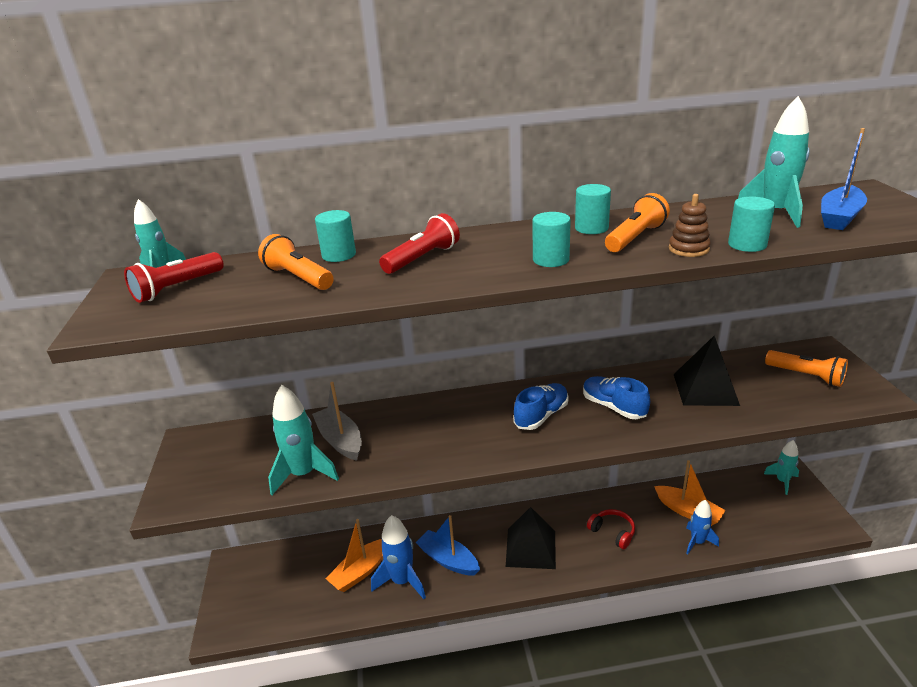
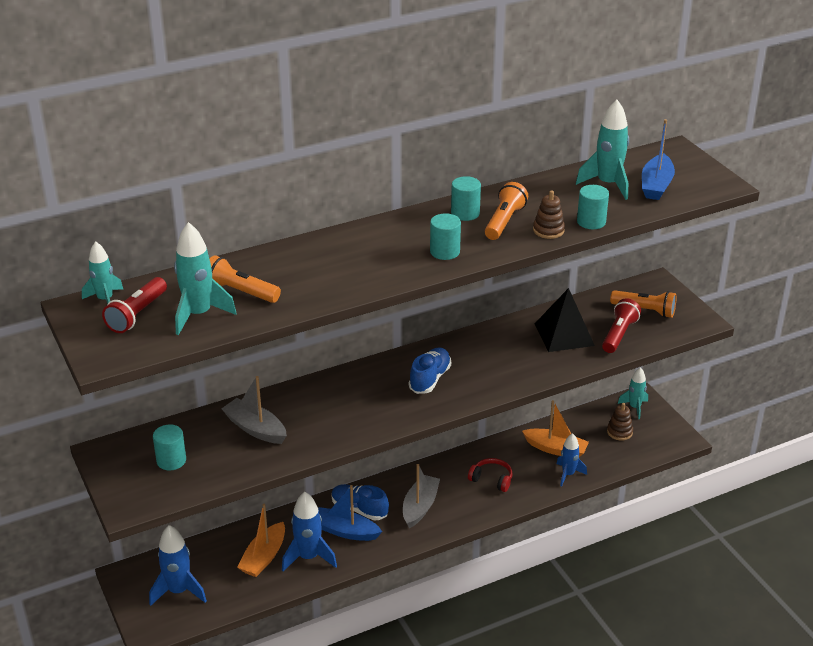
camera: 20 degrees left, 5 degrees up
(268, 591) = (179, 591): none -> blue rocket
(303, 474) = (239, 463): turquoise rocket -> turquoise rocket (199, 314)
(339, 255) = (259, 264): turquoise cylinder -> turquoise cylinder (171, 460)
(422, 258) = (337, 261): red flashlight -> red flashlight (619, 334)
(530, 548) = (420, 507): black pyramid -> grey boat
(613, 407) = (490, 362): blue shoe -> blue shoe (359, 509)
(762, 505) = (619, 432): none -> brown stacking toy

